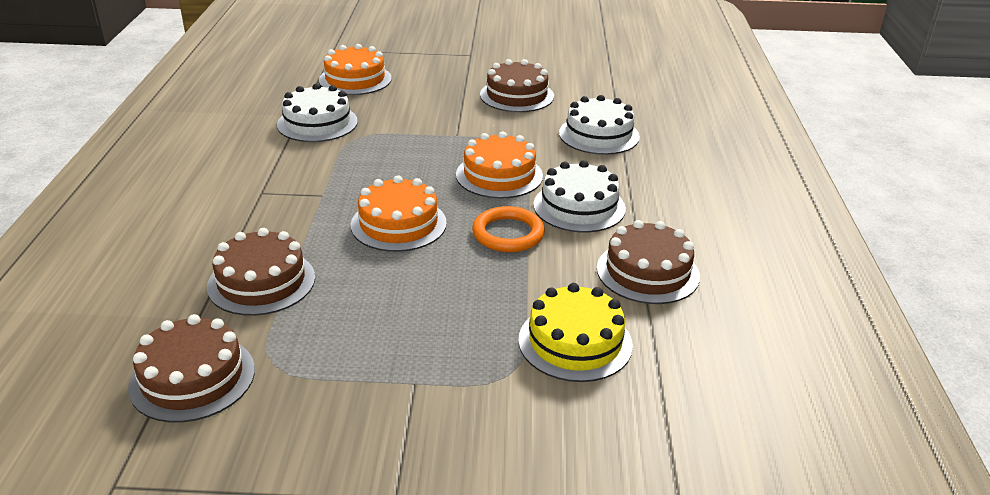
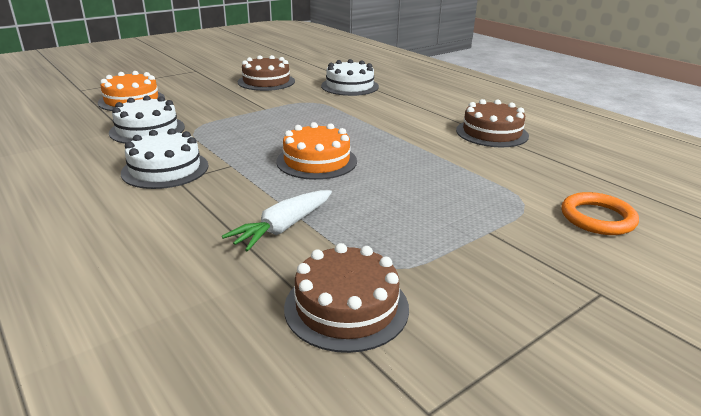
camera: 40 degrees left, 5 degrees down
(261, 282) = (283, 228): brown cake -> white carrot
(499, 175) = (331, 119): orange cake -> none
(508, 234) = (391, 142): orange ring -> orange ring (597, 218)
(575, 342) = (523, 174): yellow cake -> none
(579, 206) = (403, 118): white cake -> white cake (165, 169)

